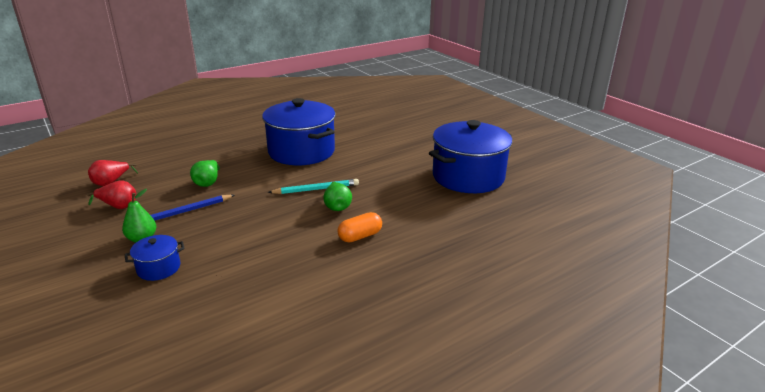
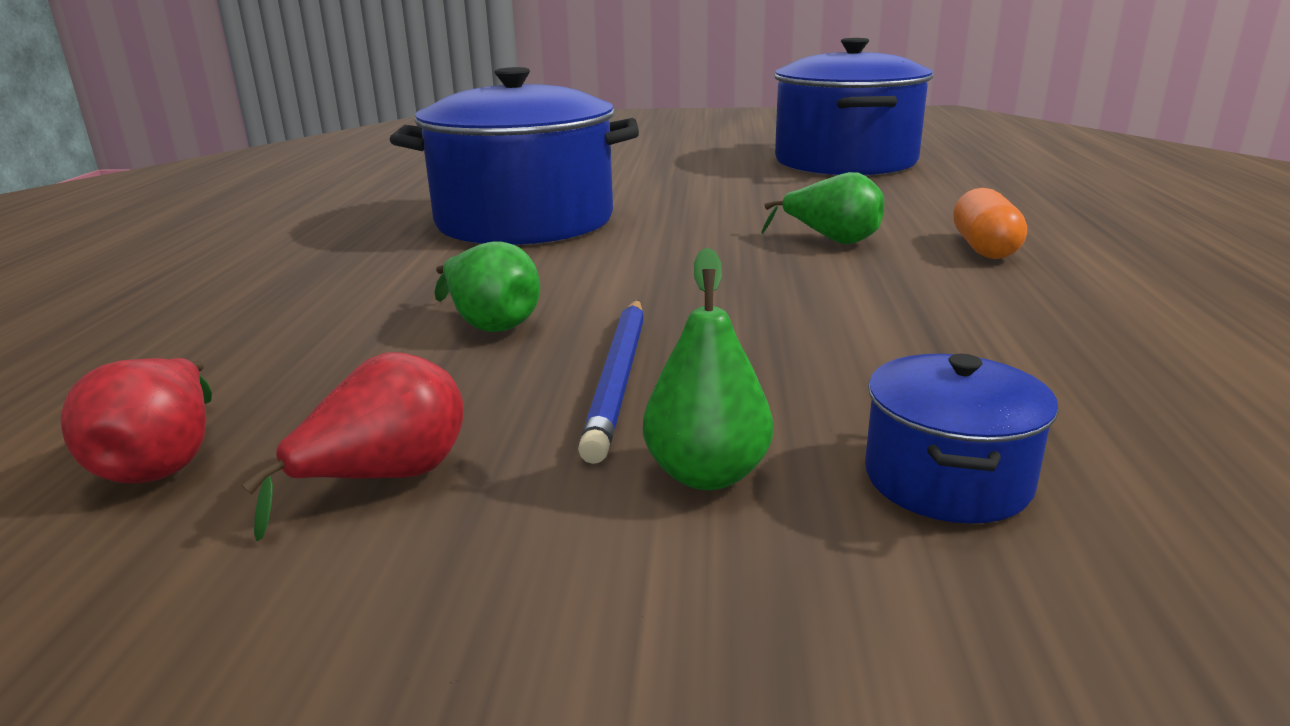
camera: 50 degrees left, 5 degrees down
(316, 189) = (728, 241): turquoise pencil -> none

